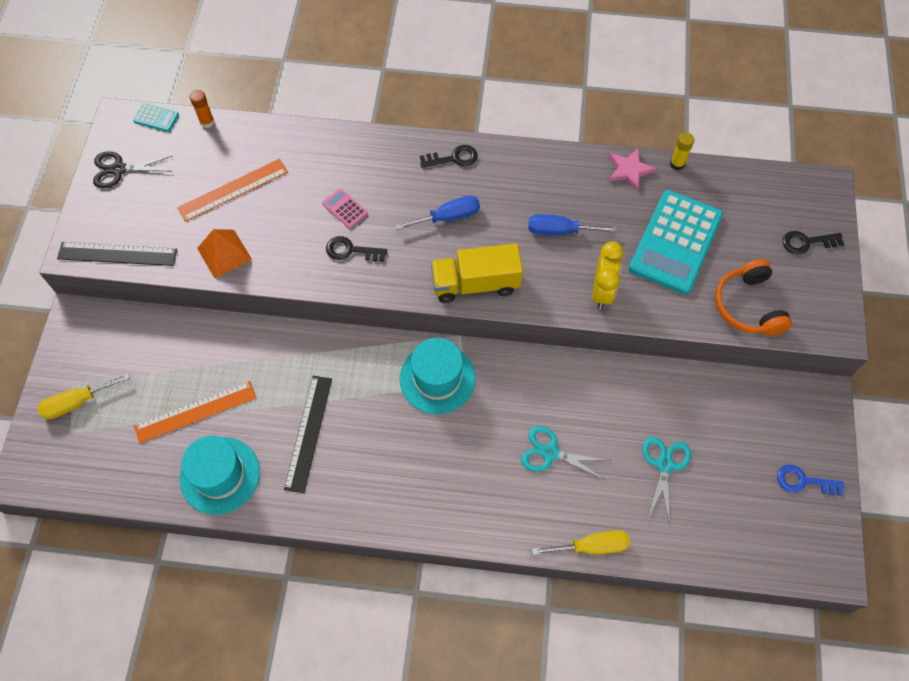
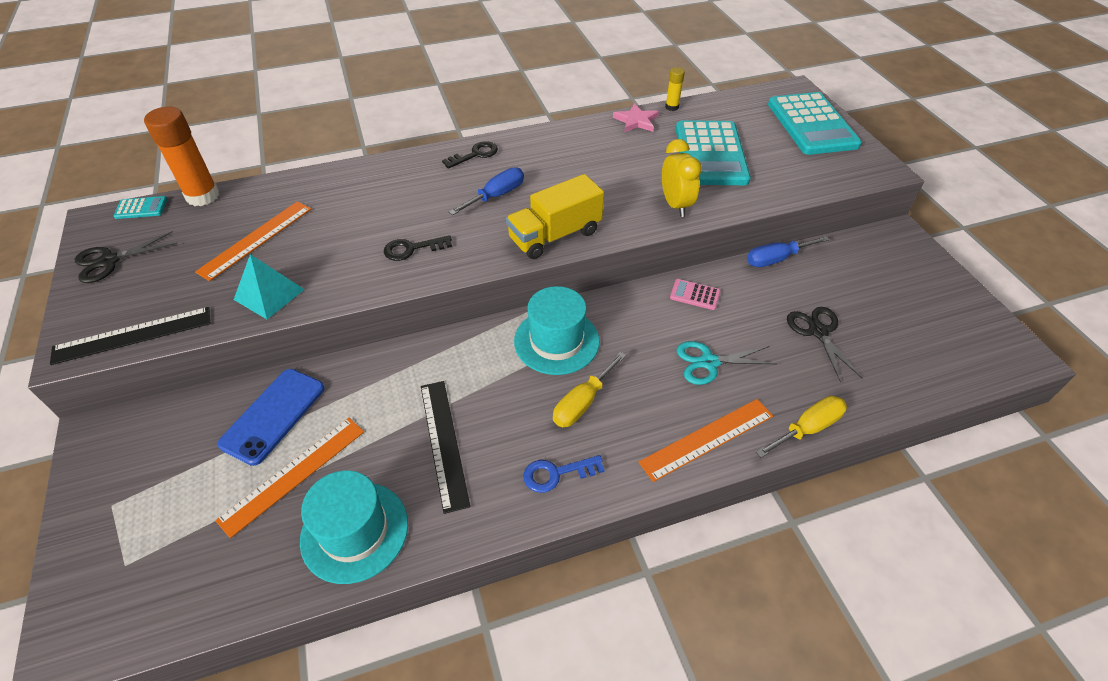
camera: 25 degrees left, 15 degrees down
(77, 402) = (124, 526): yellow screwdriver -> yellow screwdriver (582, 402)
(198, 355) = (273, 416): none -> blue phone
(207, 122) = (203, 196): orange glue stick -> orange glue stick, size x2.00
(224, 253) = (269, 294): orange pyramid -> turquoise pyramid
(345, 208) = (387, 219): pink calculator -> pink calculator (695, 295)
(506, 519) = (707, 439): none -> orange ruler
(559, 231) = (606, 175): blue screwdriver -> blue screwdriver (776, 259)
(664, 465) = (818, 331): turquoise scissors -> black scissors
(748, 306) = (803, 176): orange headphones -> none
(803, 481) = (940, 299): blue key -> blue key (556, 474)
(806, 242) = (812, 124): black key -> turquoise calculator

